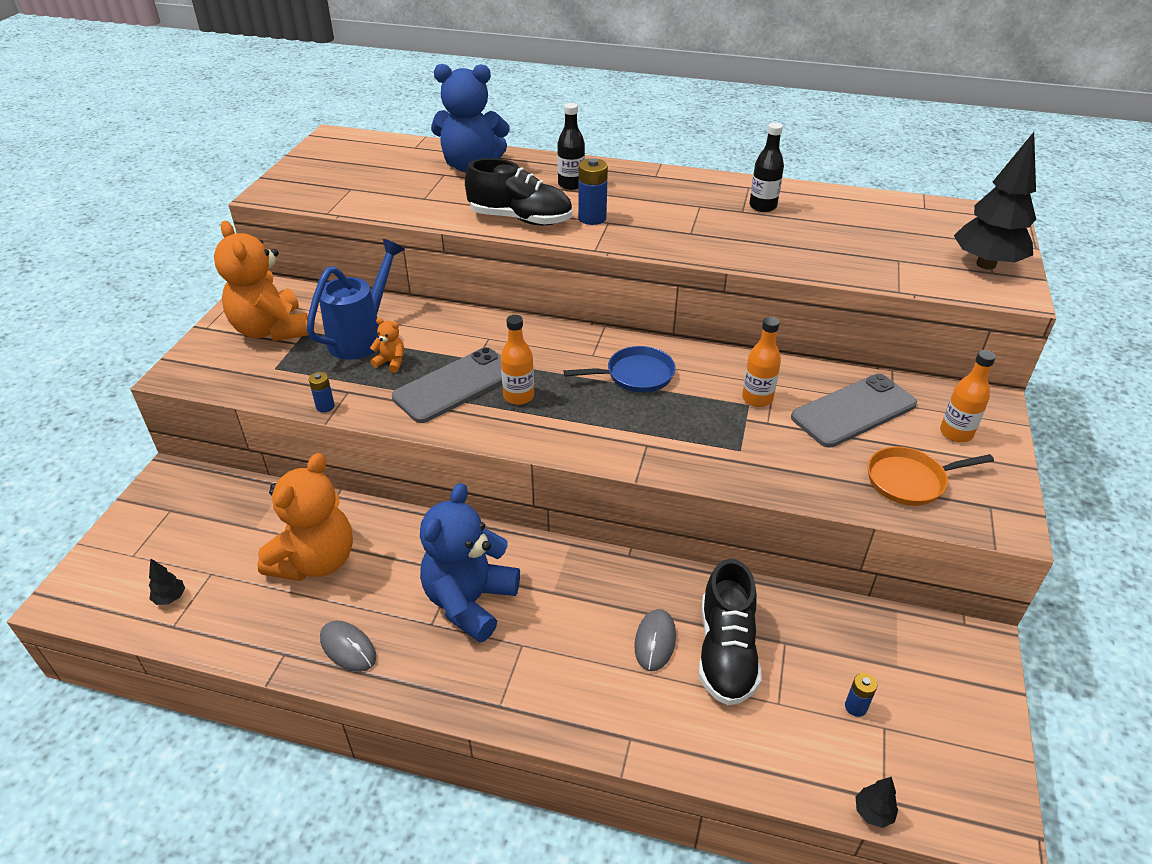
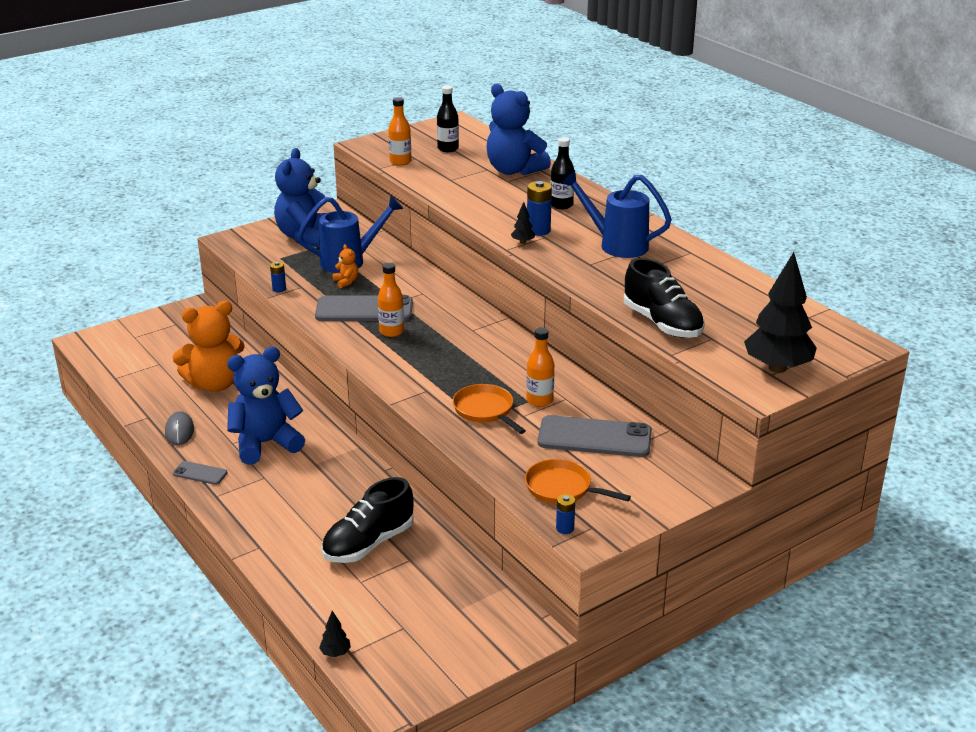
camera: 40 degrees right, 10 degrees down
(170, 598) = (128, 365): black tree -> black tree (523, 242)
(271, 330) = (305, 237): orange teddy bear -> blue teddy bear
(443, 688) = (200, 473): none -> grey phone
(520, 219) = (490, 214): black shoe -> black shoe (662, 323)
(635, 375) = (481, 352): blue pan -> none
(655, 641) = (336, 516): grey mouse -> none
(679, 204) = (615, 244): none -> blue watering can
(730, 436) = (485, 411): none -> orange pan
(762, 206) = (676, 268): black bottle -> black bottle (448, 149)
(855, 707) = (402, 609): blue battery -> blue battery (565, 528)
(956, 433) = (645, 483): orange bottle -> orange bottle (400, 162)

